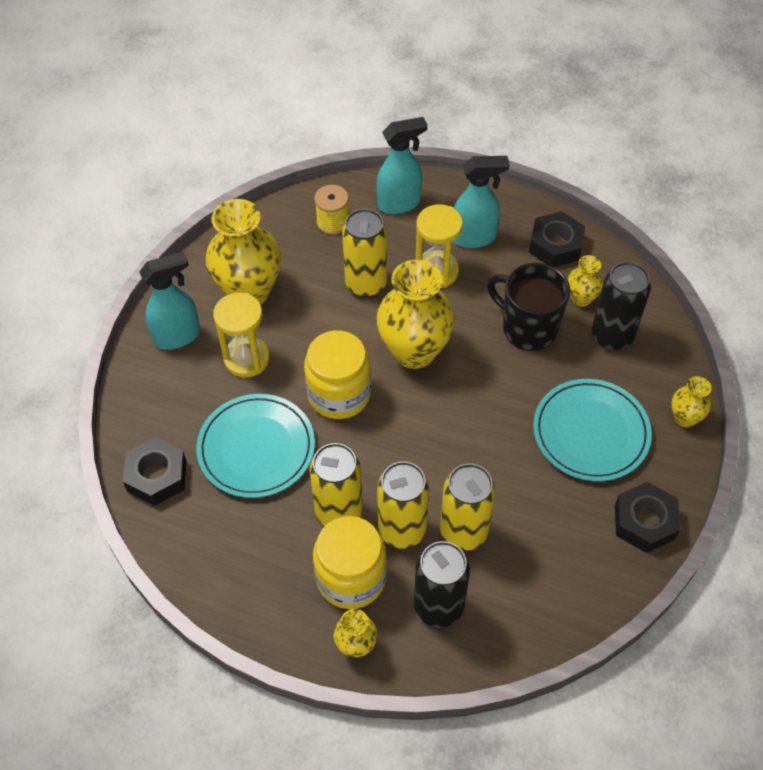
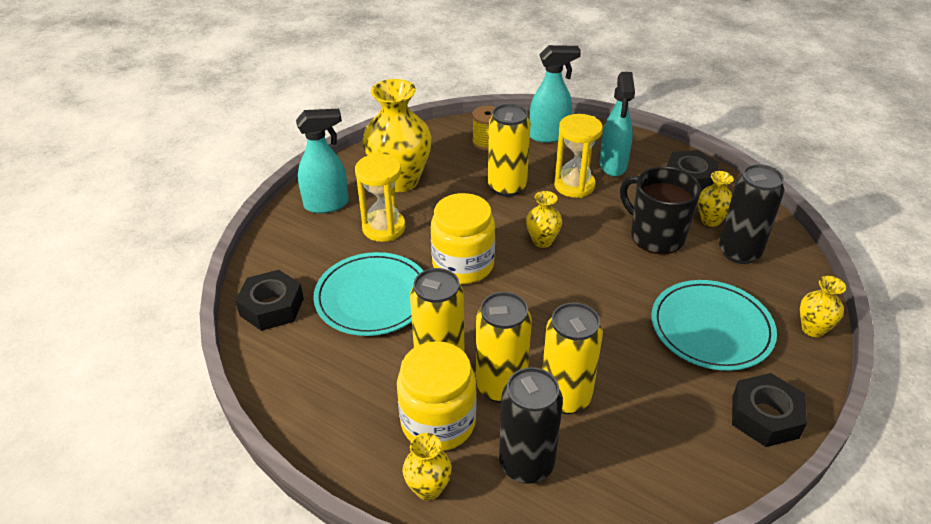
camera: 10 degrees right, 15 degrees down
(414, 351) = (542, 241): yellow vase -> yellow vase, size x0.49
(474, 237) = (613, 166): turquoise spray bottle -> turquoise spray bottle turned 90 degrees clockwise

